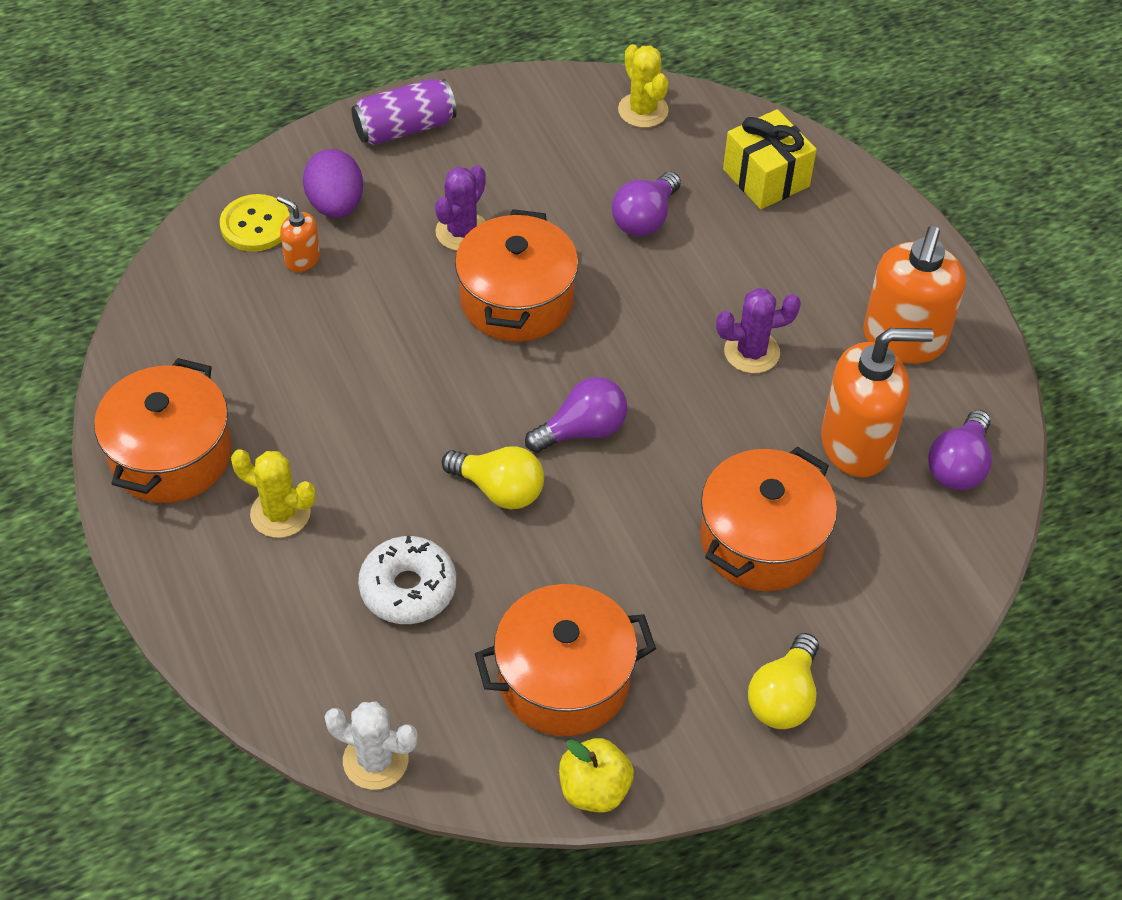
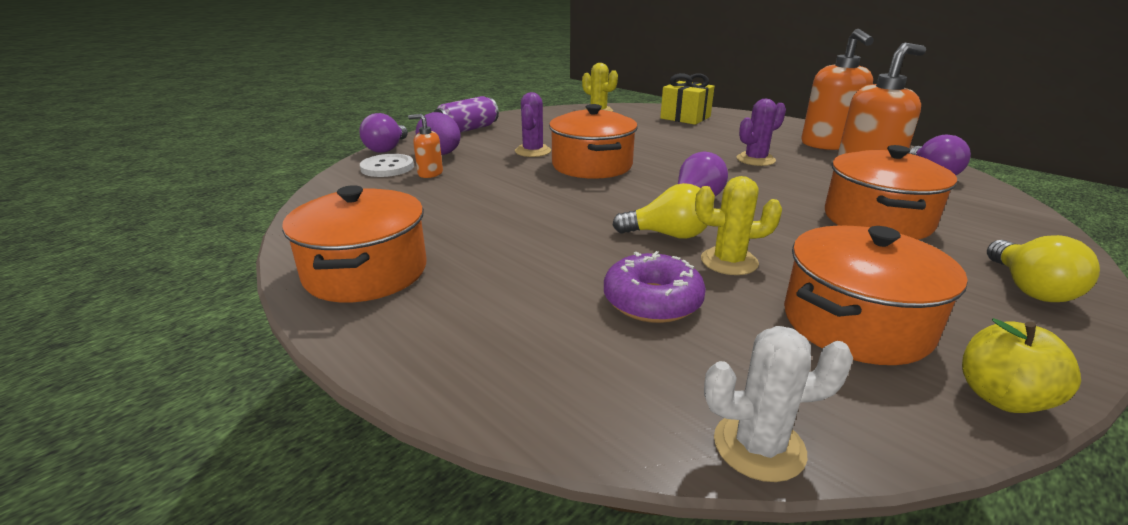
camera: 20 degrees left, 25 degrees down
(255, 225) = (387, 167): yellow button -> white button
(280, 513) = (494, 283): yellow cactus -> yellow cactus (729, 261)
(408, 588) = (652, 301): white donut -> purple donut
(645, 218) = (637, 134): purple light bulb -> purple light bulb (387, 148)

